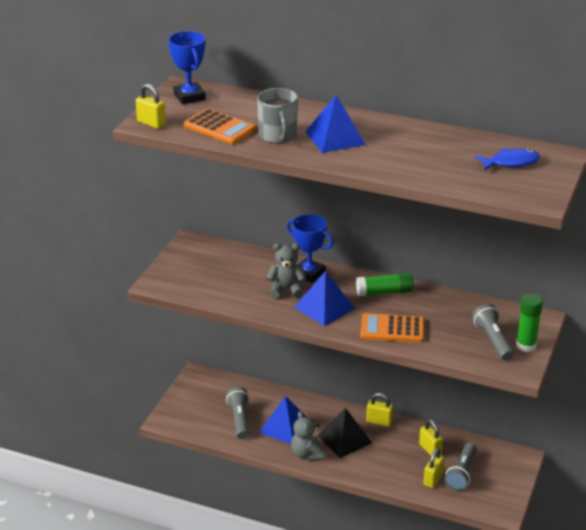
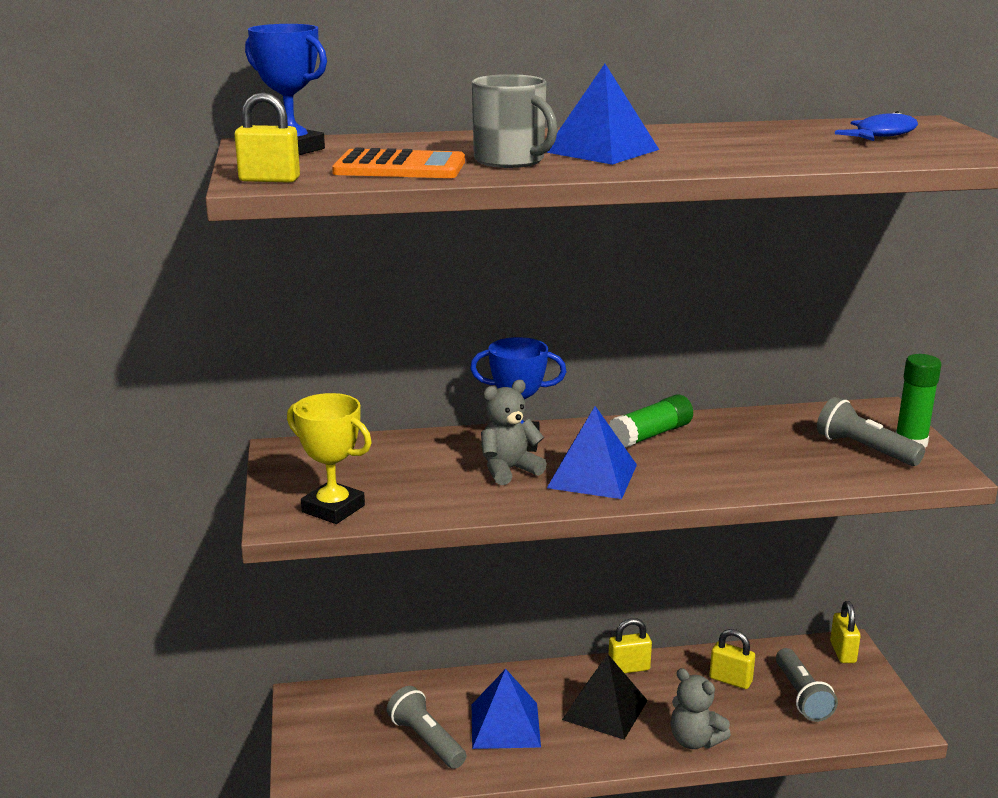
camera: 30 degrees left, 10 degrees down
(182, 285) = (333, 509): none -> yellow trophy
(307, 454) = (573, 752): grey teddy bear -> grey teddy bear (694, 740)
(392, 329) = (720, 474): orange calculator -> none
(433, 479) = (775, 718): yellow padlock -> yellow padlock (843, 652)

